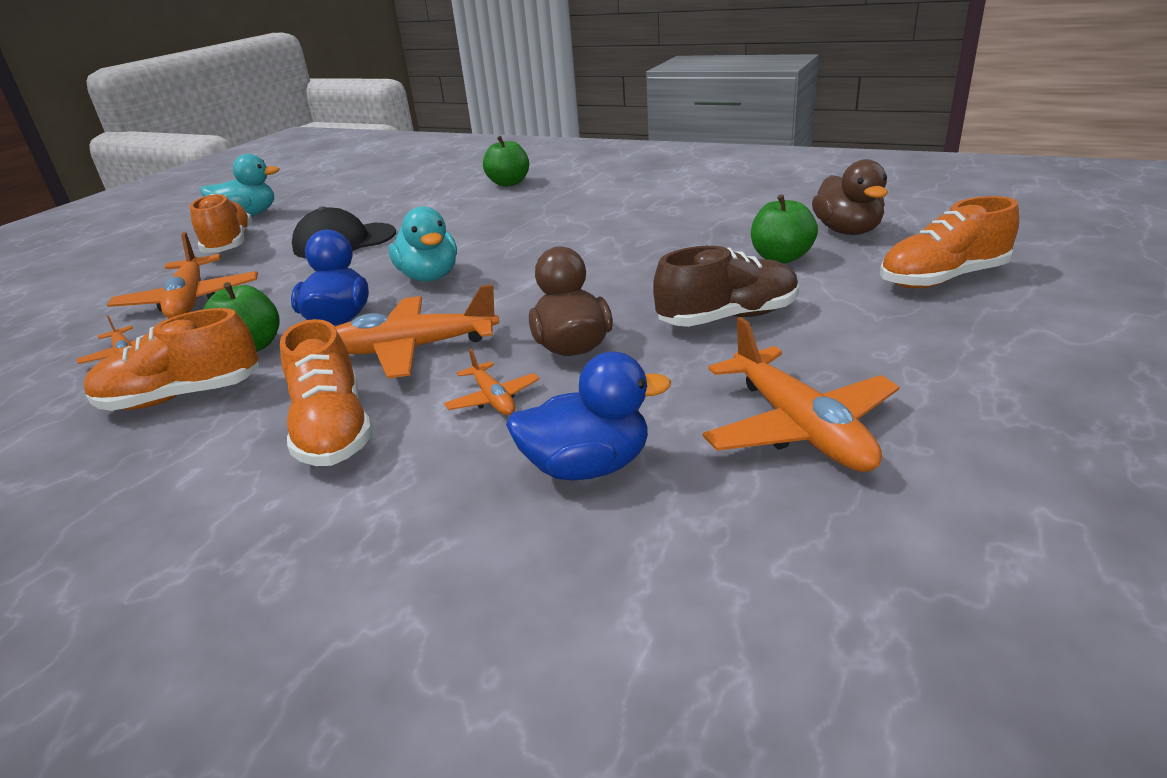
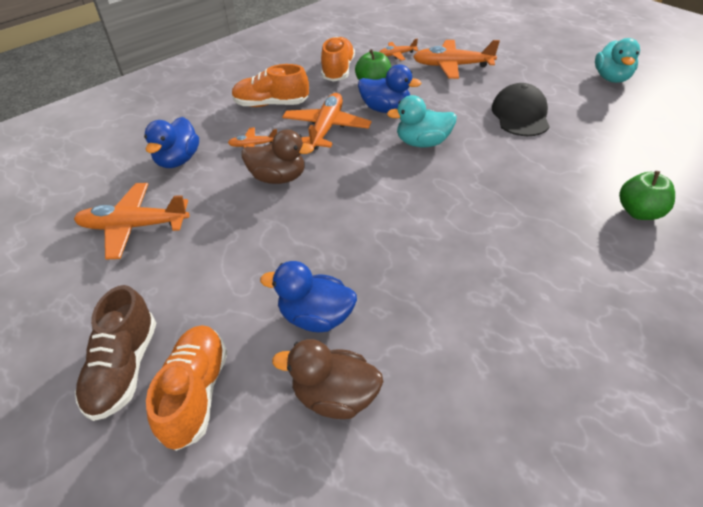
camera: 110 degrees right, 15 degrees up
(229, 245) = (545, 73): orange shoe -> none
(728, 318) = (252, 247): brown shoe -> brown shoe (124, 368)
(781, 258) = (316, 317): green apple -> blue duck

